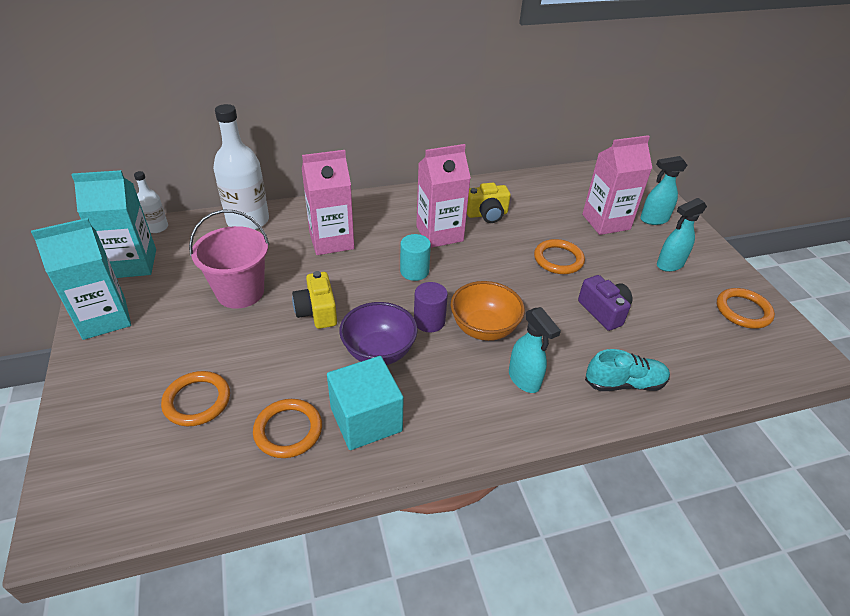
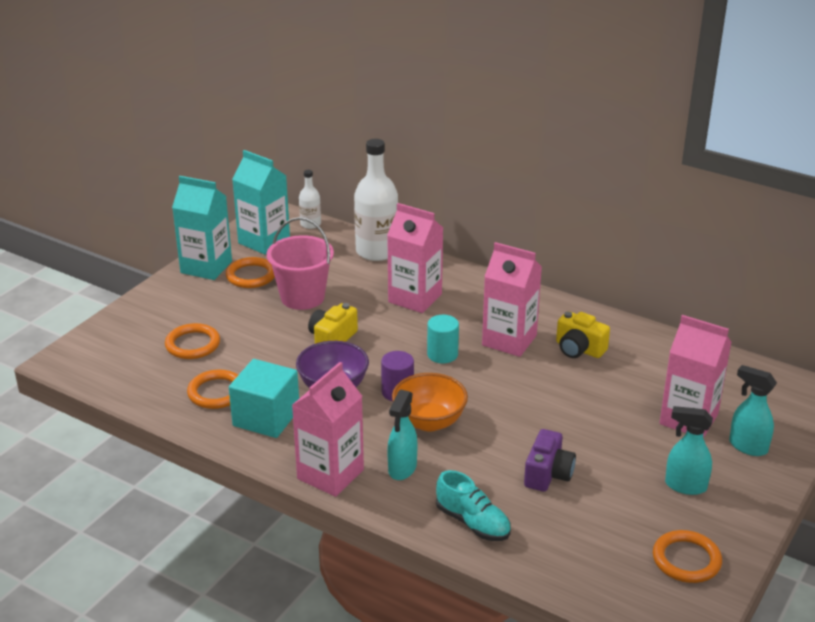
camera: 50 degrees right, 10 degrees down
(487, 427) = (330, 474): none -> pink carton
(558, 259) = (580, 417): orange ring -> orange ring (251, 276)

